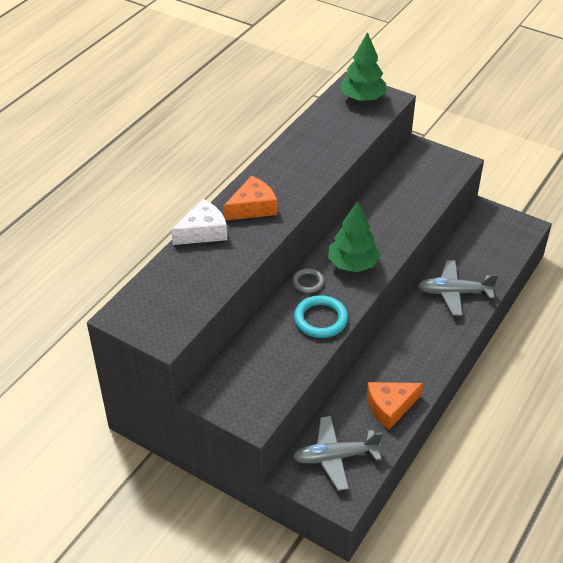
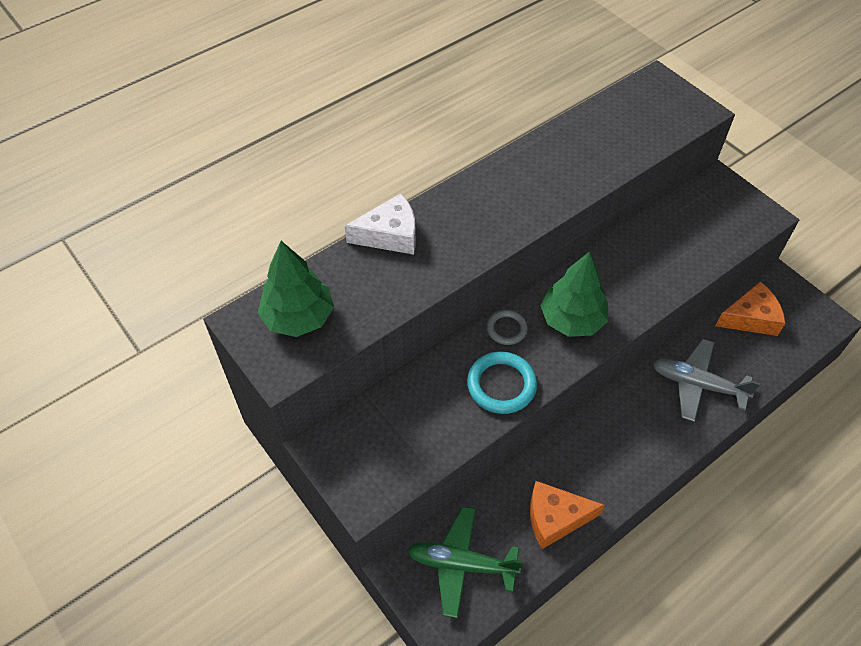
camera: 20 degrees right, 10 degrees up
(253, 207) = (464, 218): orange cheese -> orange cheese (750, 318)
(335, 457) = (461, 564): grey plane -> green plane
(362, 98) = (663, 102): green tree -> green tree (298, 317)

